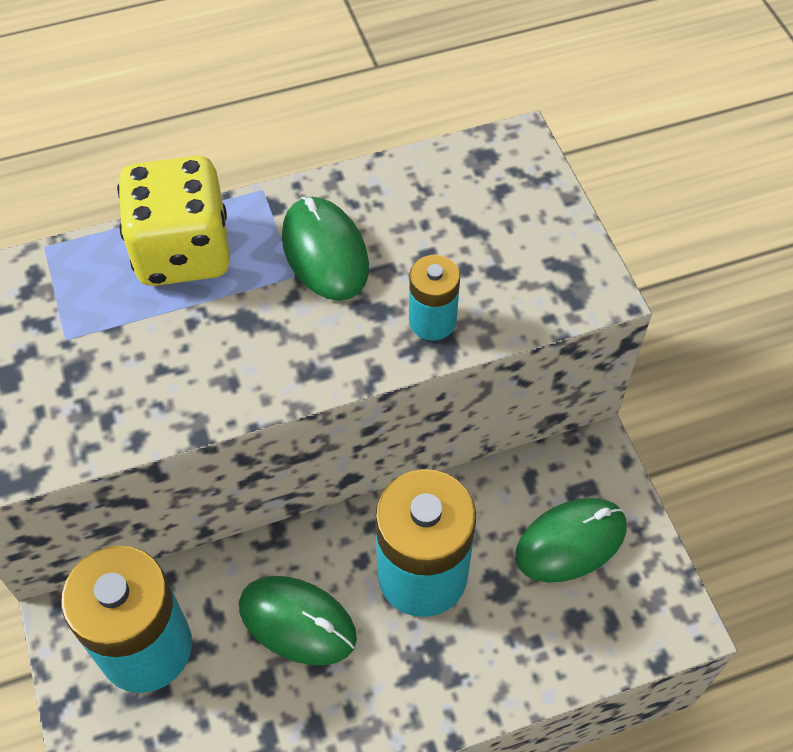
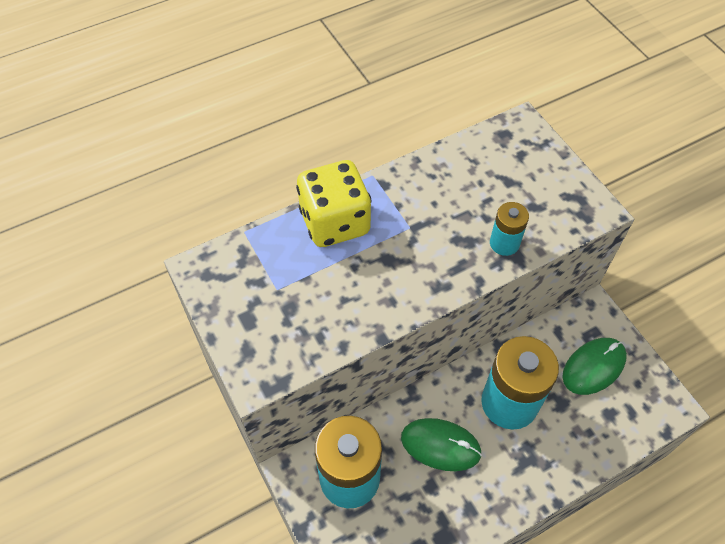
camera: 10 degrees left, 0 degrees up
(325, 252) = (424, 209): green mouse -> none

